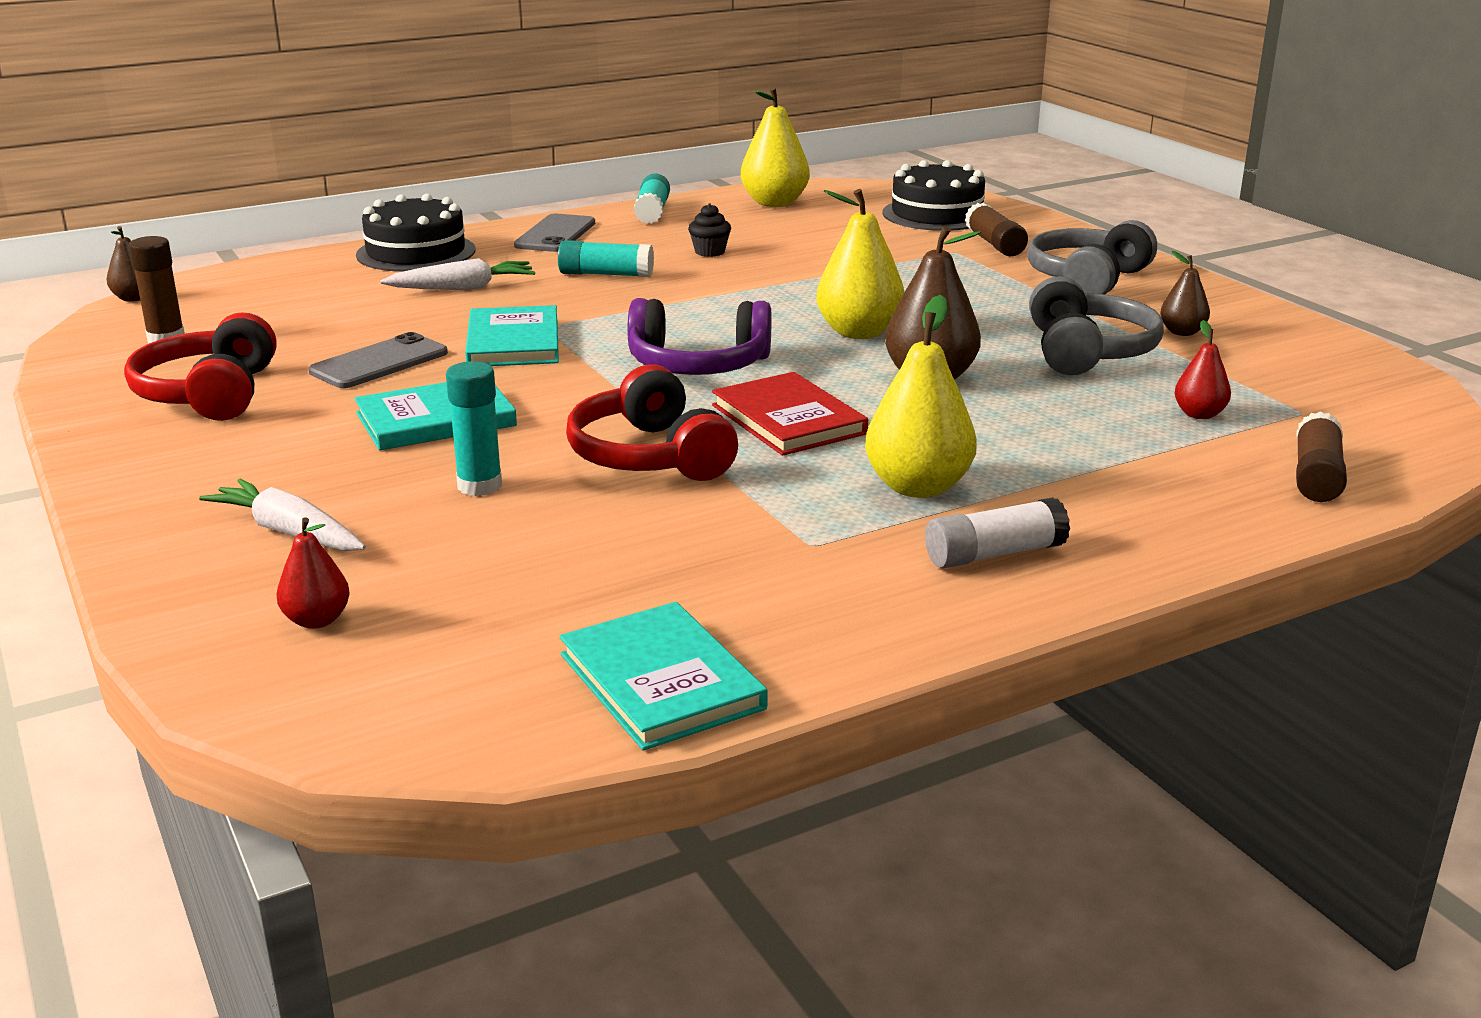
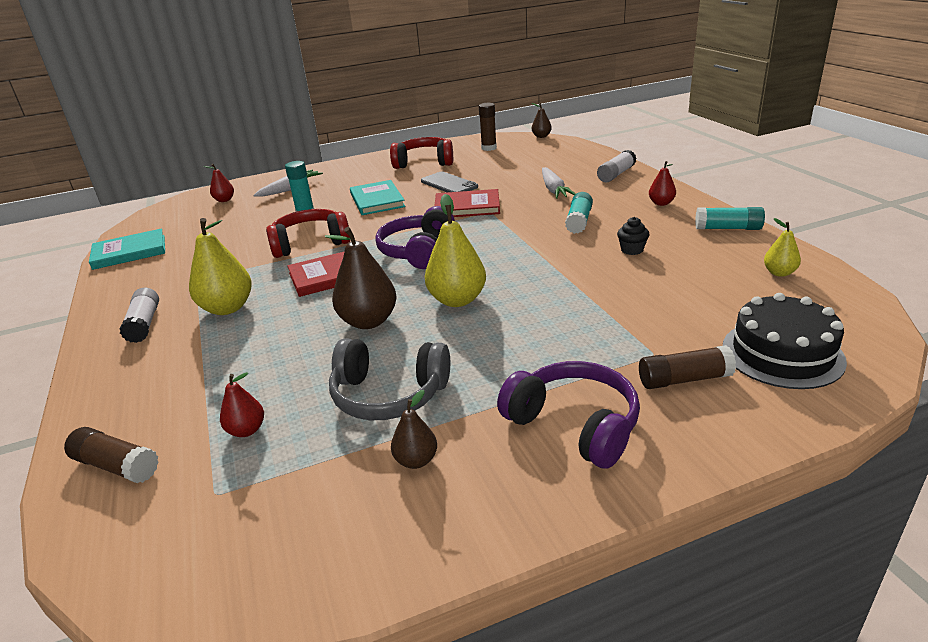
camera: 100 degrees right, 5 degrees up
(416, 252) = (616, 174): black cake -> white glue stick
(513, 342) = (467, 207): turquoise book -> red book
(555, 234) = (661, 203): grey phone -> red pear
(774, 203) = (779, 273): yellow pear -> yellow pear, size x0.54
(1087, 279) = (574, 425): grey headphones -> purple headphones

